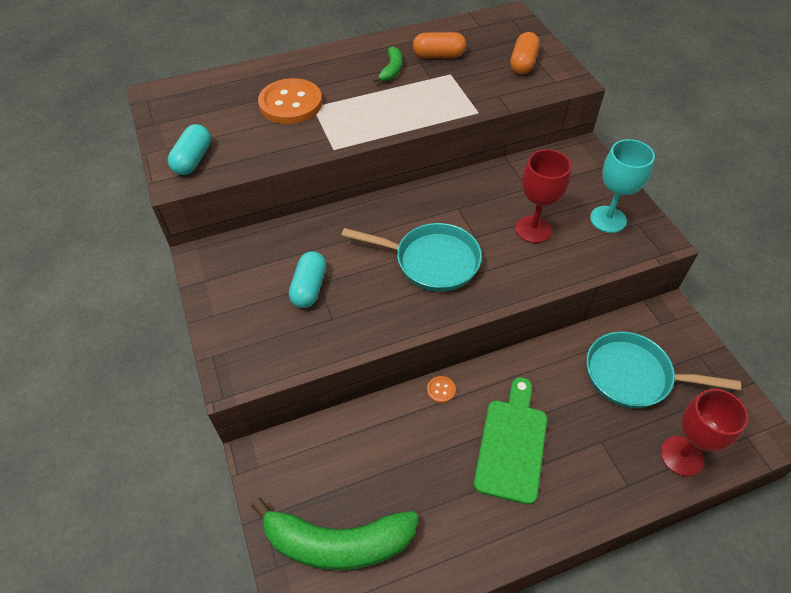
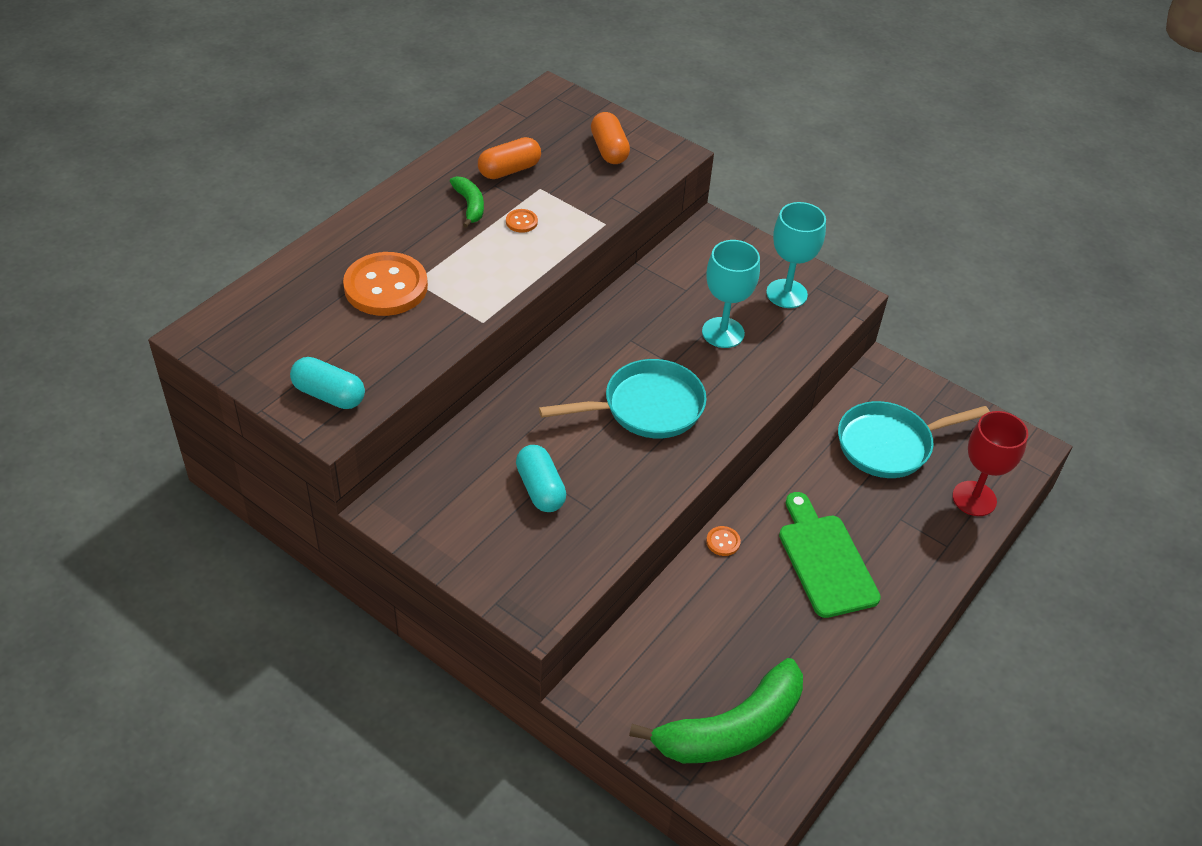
camera: 35 degrees left, 5 degrees down
(193, 160) = (329, 395): turquoise capsule -> turquoise capsule turned 45 degrees counterclockwise
(418, 92) = (521, 222): none -> orange button
(533, 229) = (723, 333): red goblet -> turquoise goblet

